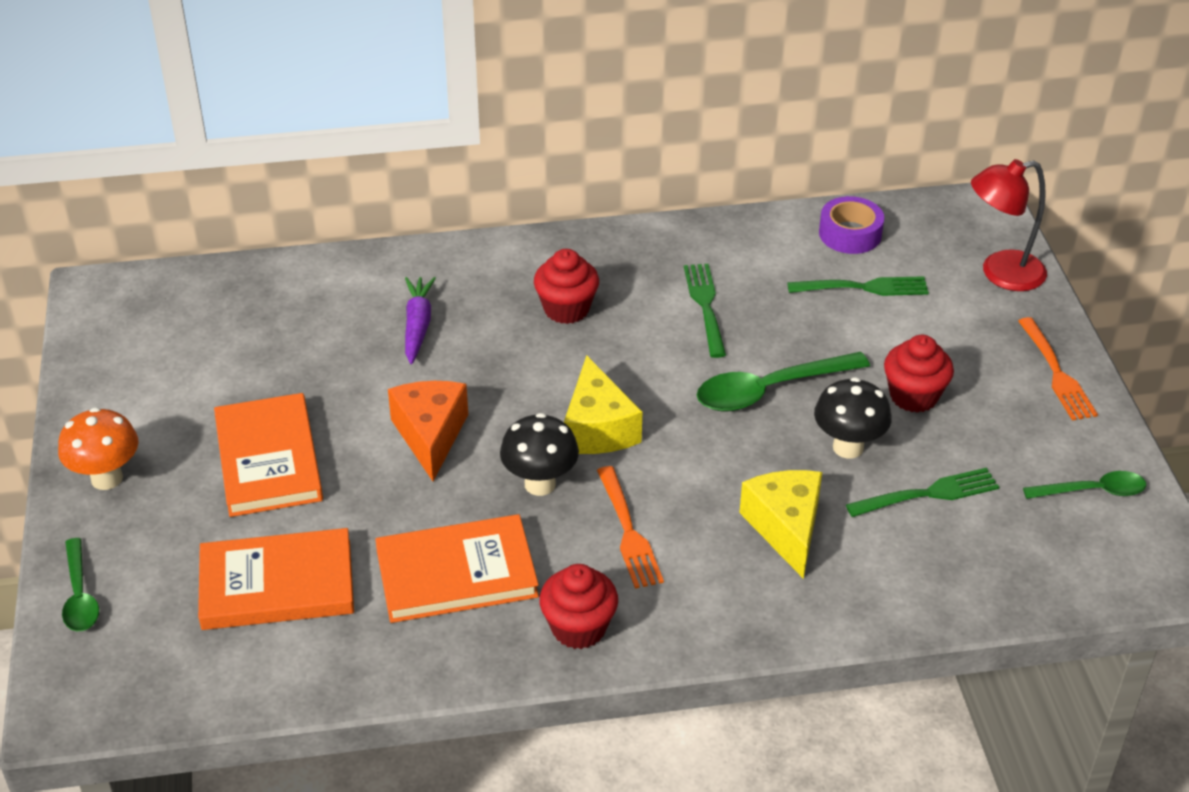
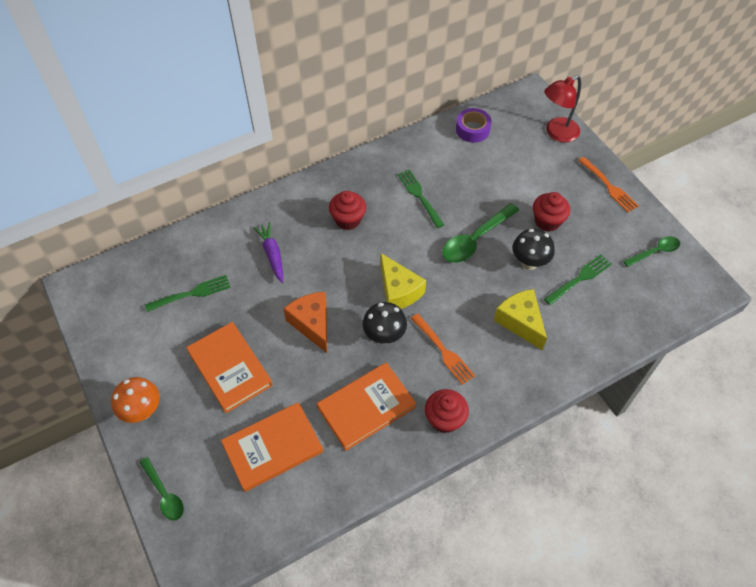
camera: 20 degrees left, 15 degrees up
(863, 288) = (493, 161): green fork -> green fork (191, 294)

